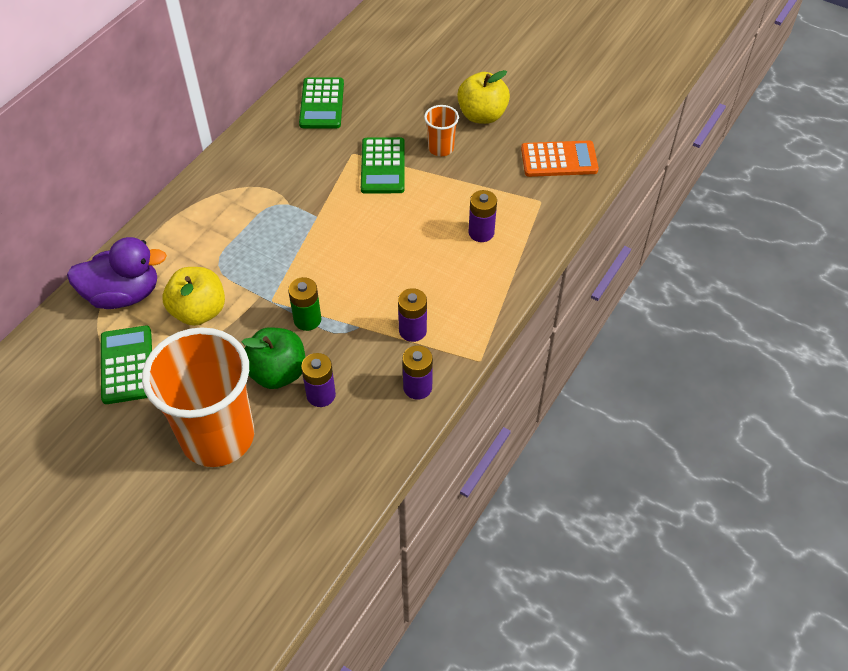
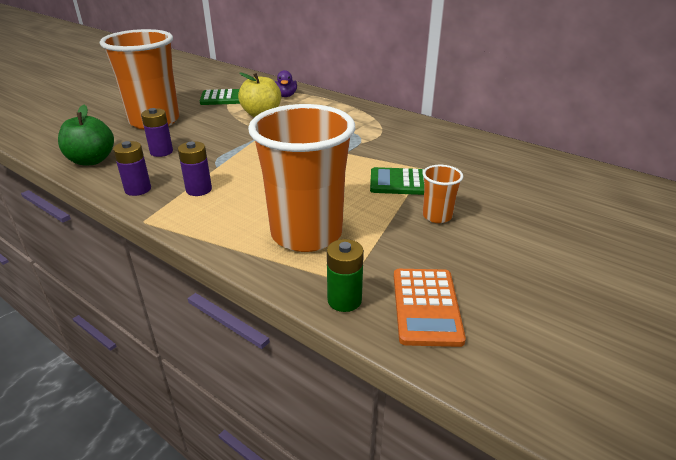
camera: 95 degrees right, 20 degrees down
(123, 294) = (286, 95): purple duck -> purple duck, size x0.57
(277, 373) = (192, 138): green apple -> green apple (92, 160)
(307, 319) = (235, 148): green battery -> green battery (344, 300)
(321, 104) = (490, 156): green calculator -> none
(481, 232) = (306, 234): purple battery -> orange cup
(482, 115) = (501, 248): yellow apple -> none

